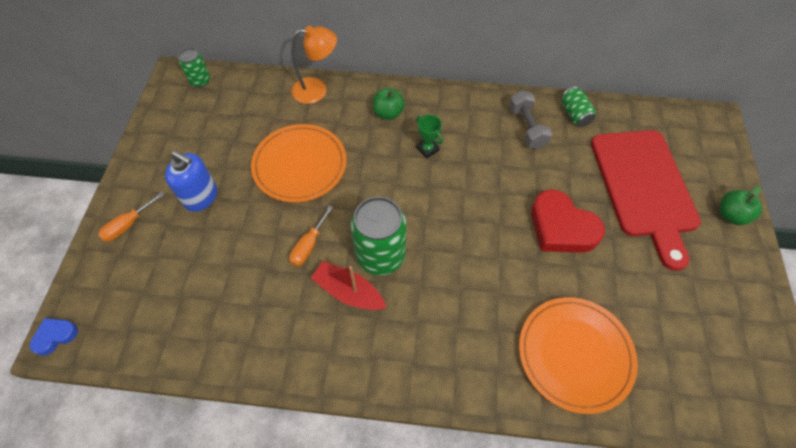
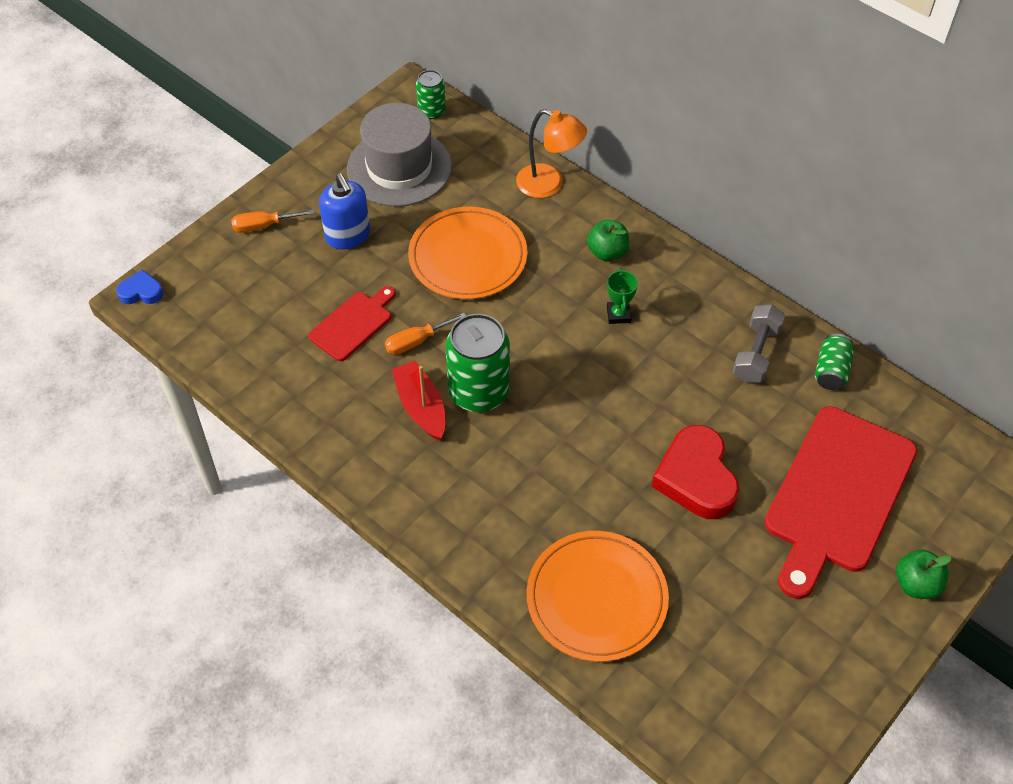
camera: 35 degrees right, 5 degrees down
(204, 129) = (399, 167): none -> grey hat
(252, 260) = (353, 324): none -> red cutting board

